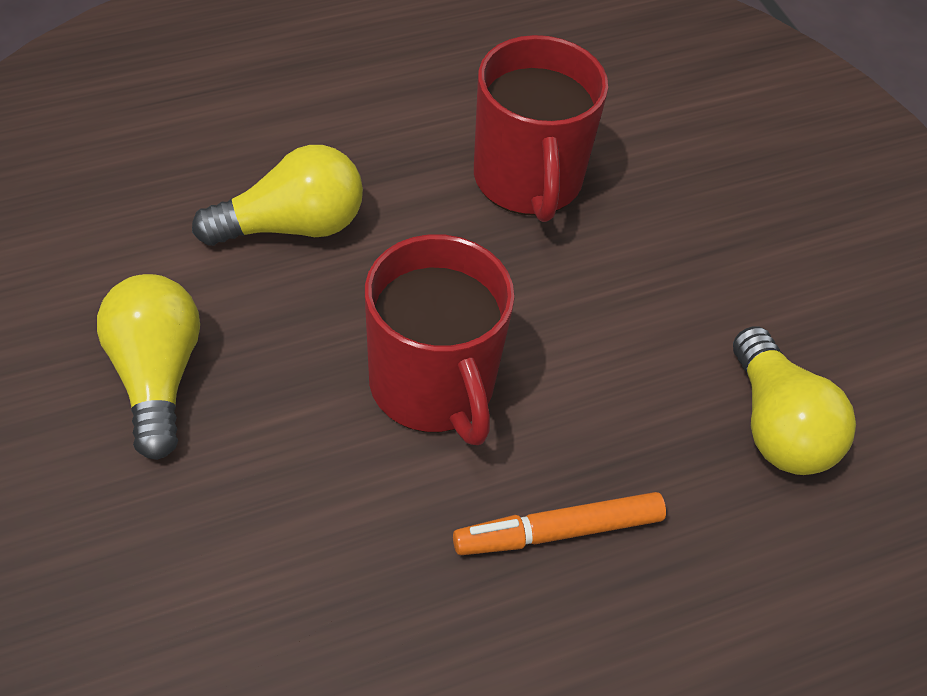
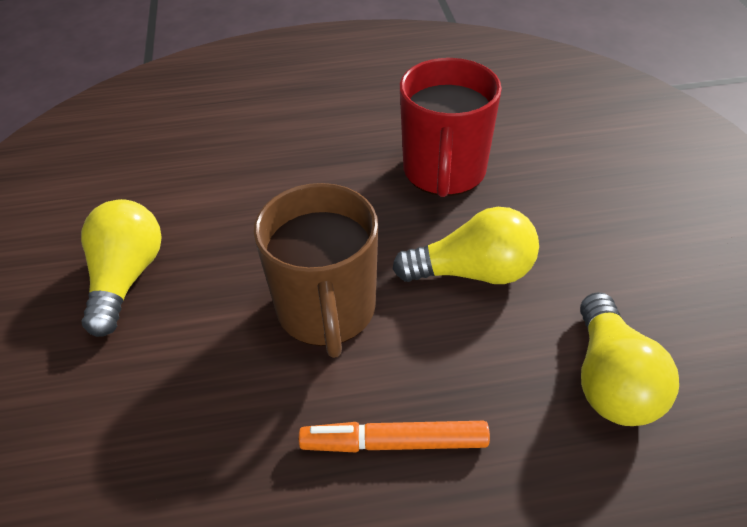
camera: 20 degrees right, 5 degrees down
(291, 226) = (262, 186): yellow light bulb -> yellow light bulb (473, 272)
(433, 387) = (326, 310): red mug -> brown mug

